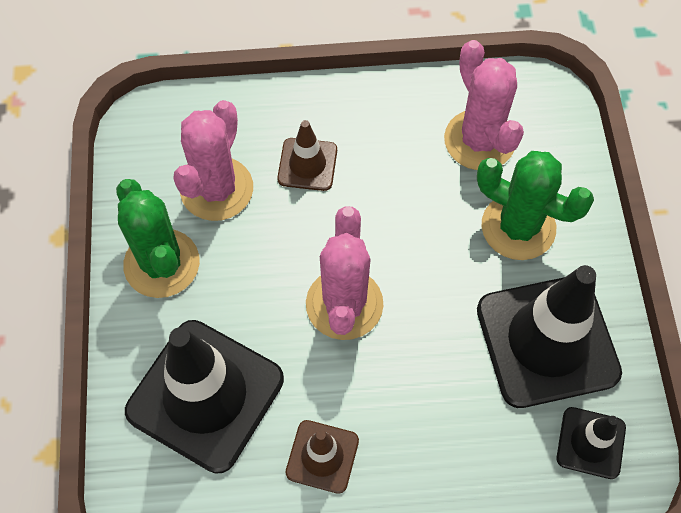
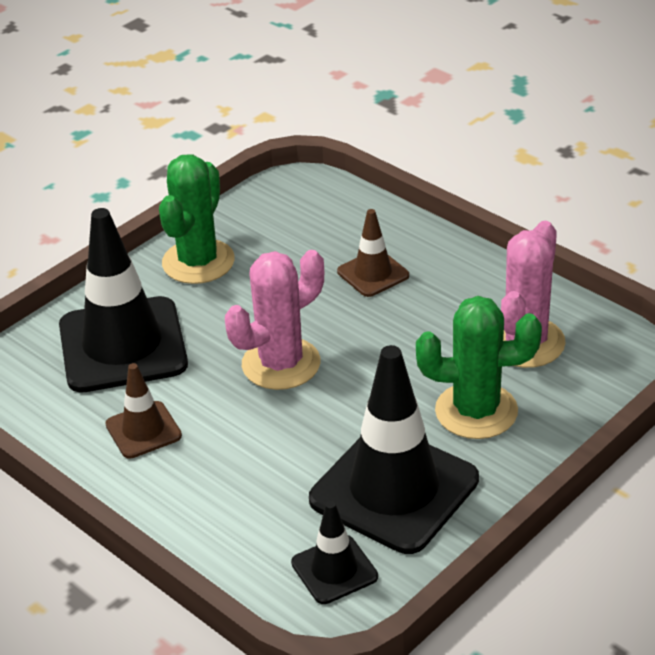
camera: 50 degrees right, 25 degrees down
(217, 189) = (291, 247): pink cactus -> none
(518, 227) = (476, 411): green cactus -> green cactus turned 75 degrees counterclockwise

